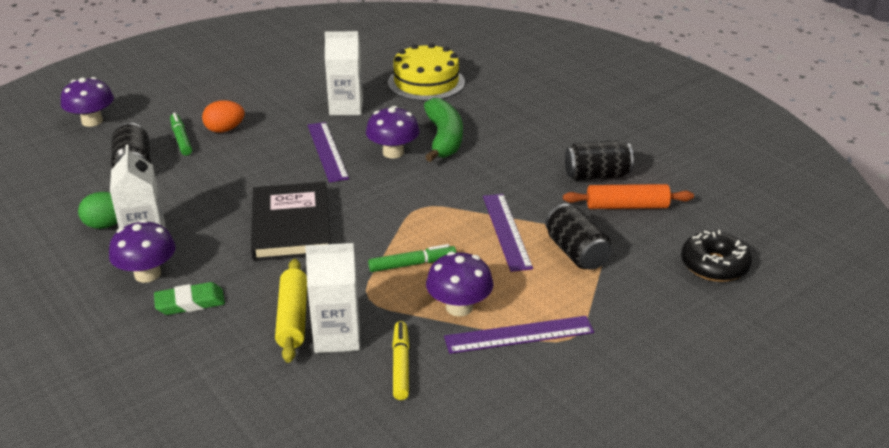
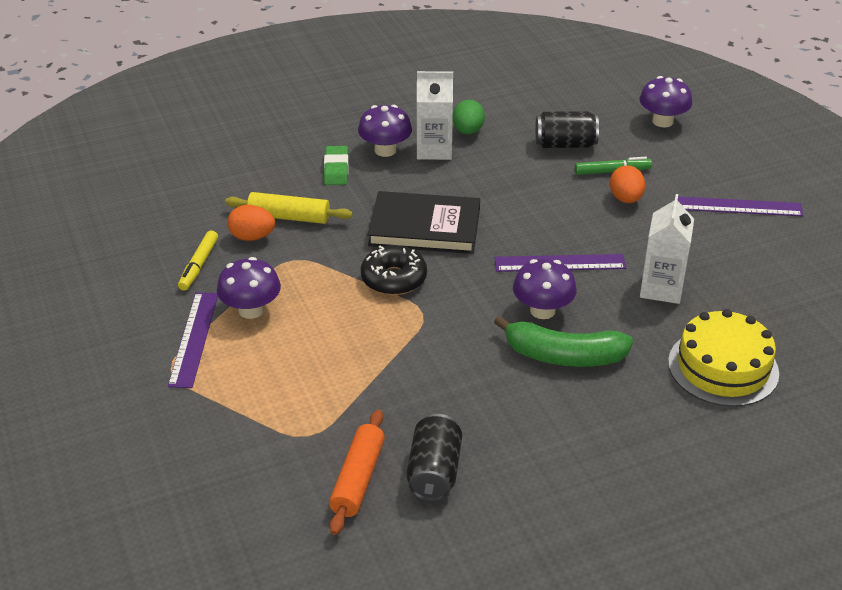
camera: 105 degrees right, 5 degrees up
(337, 337) = (252, 237): white carton -> orange egg
(401, 365) = (198, 265): yellow marker -> yellow marker turned 90 degrees clockwise
(412, 264) = (328, 292): green marker -> none
(506, 231) = (353, 366): purple ruler -> purple ruler (739, 206)
(576, 253) = (291, 409): black can -> none
(714, 265) = (213, 517): black donut -> black donut (394, 279)

